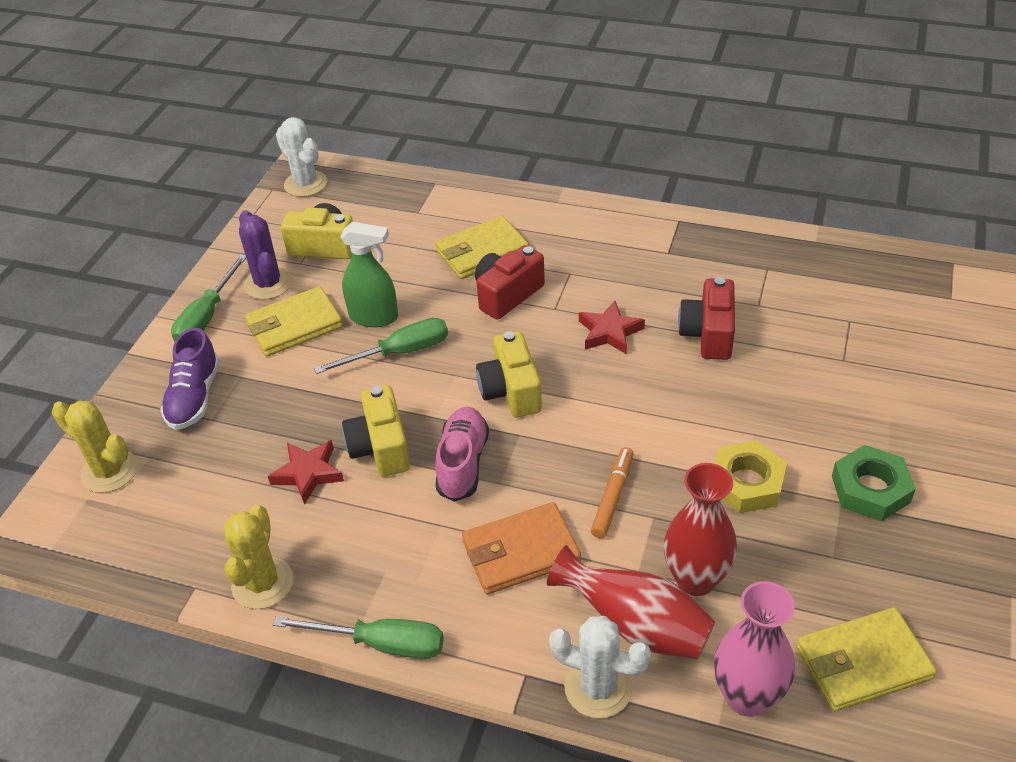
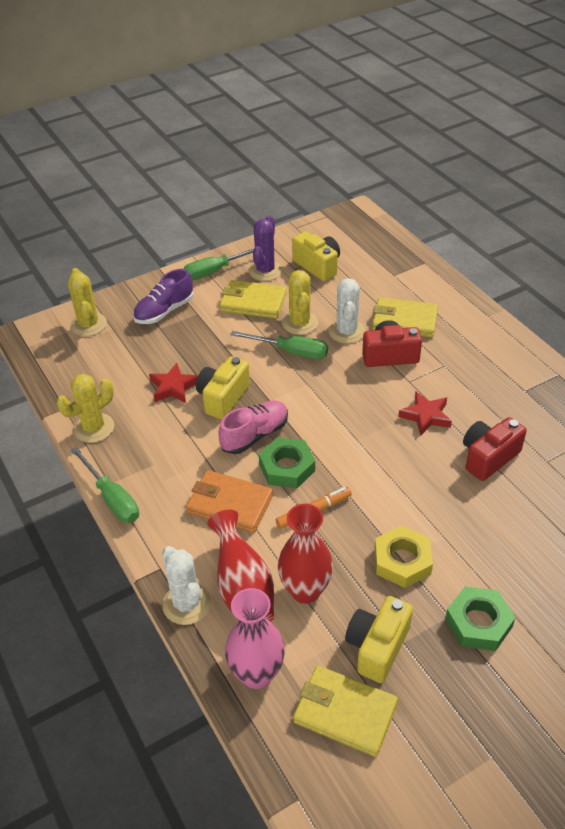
camera: 40 degrees right, 0 degrees up
(305, 184) = (348, 223): white cactus -> white cactus (346, 331)
(374, 317) = (300, 323): green spray bottle -> yellow cactus
(511, 391) = (327, 413): yellow camera -> yellow camera (377, 647)
(535, 472) = (287, 467): none -> green nut

